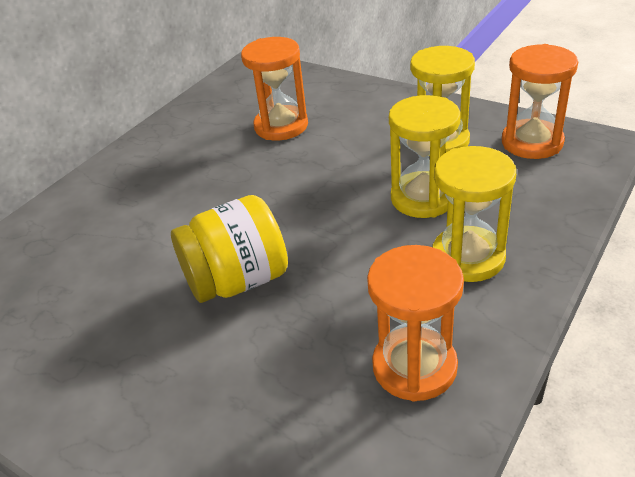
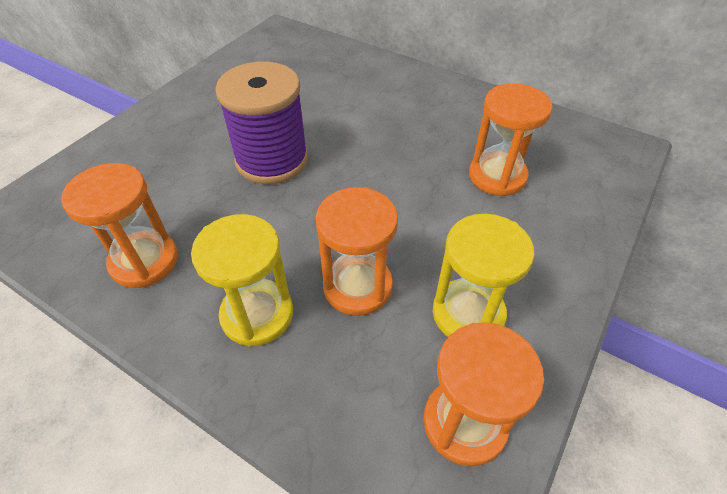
camera: 85 degrees right, 10 degrees up
(237, 280) = (272, 160): yellow jar -> purple spool
(423, 198) = (357, 286): yellow hourglass -> orange hourglass

